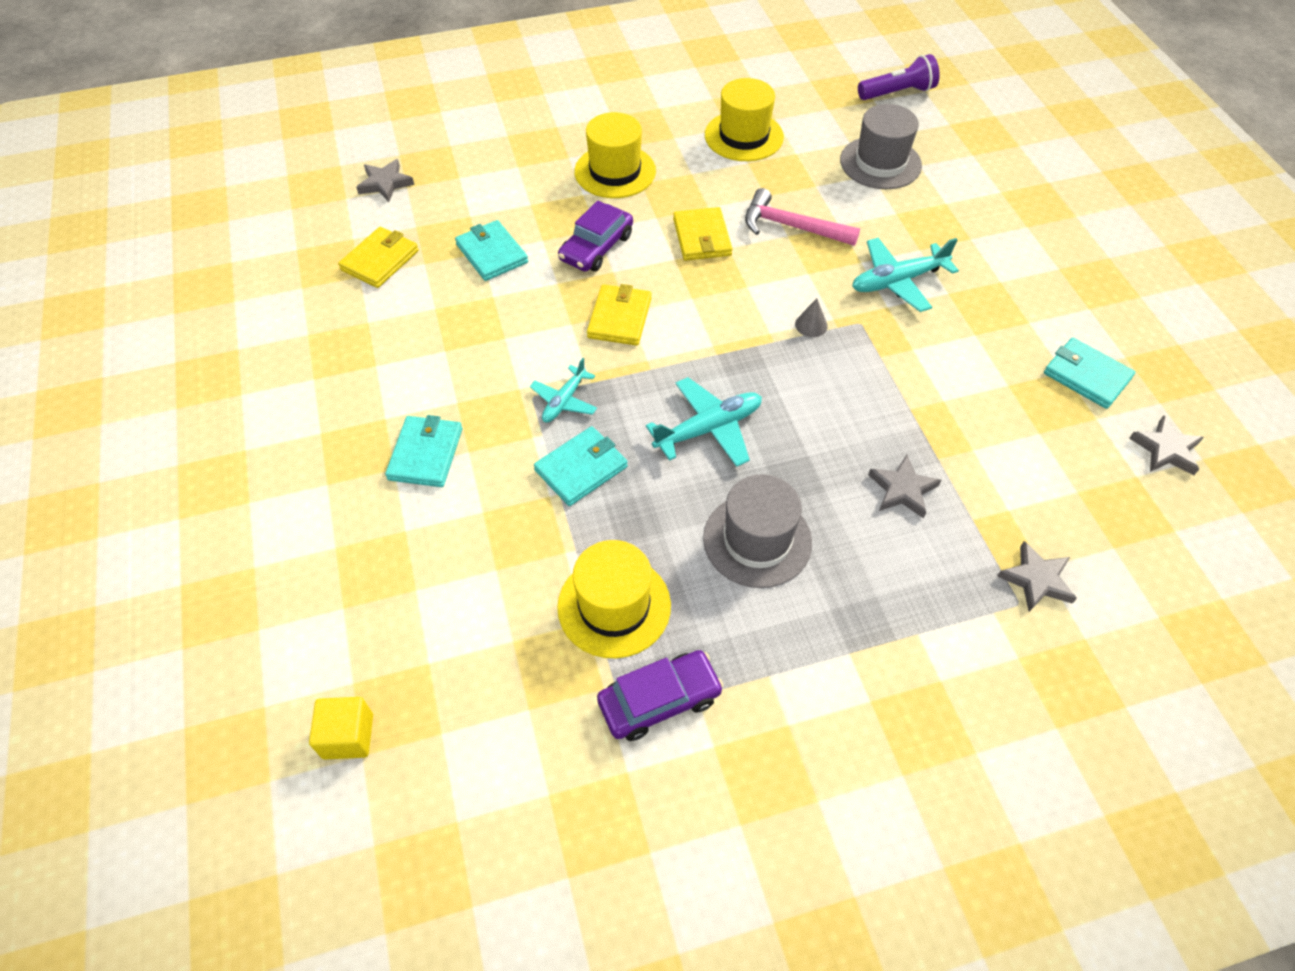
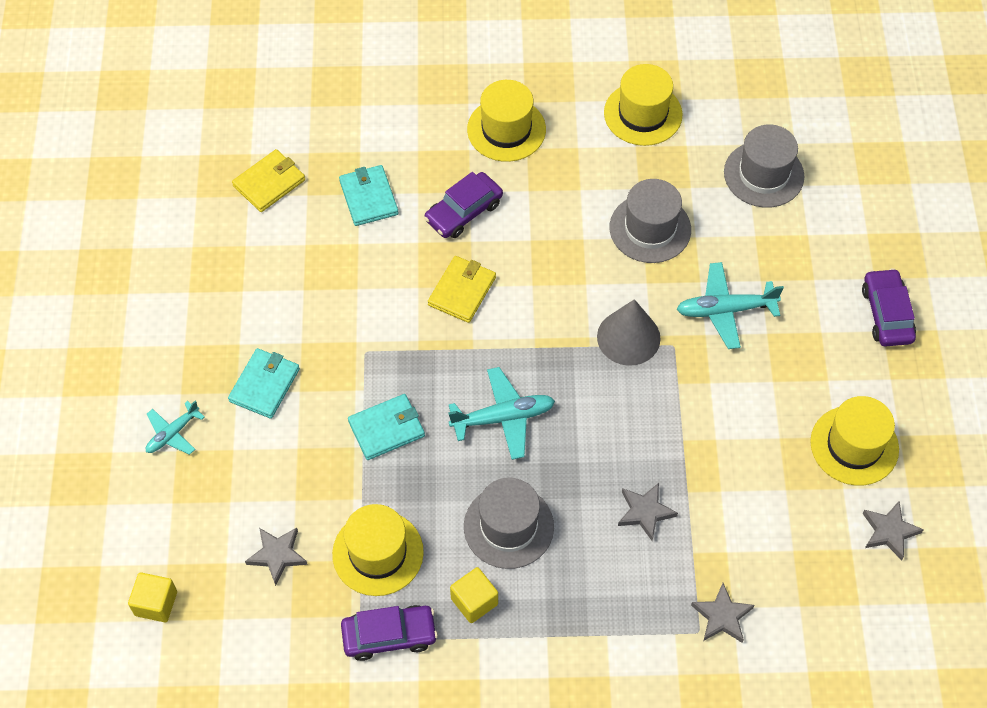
camera: 15 degrees right, 5 degrees up
(385, 183) = (292, 98): grey star -> grey star (277, 555)
(564, 401) = (390, 362): turquoise plane -> turquoise plane (173, 433)
(702, 237) = (563, 222): yellow wallet -> none
(748, 633) = (474, 601): none -> yellow cube
(791, 226) = (650, 228): pink hammer -> grey hat
(811, 325) = (628, 337): grey cone -> grey cone, size x2.14
(898, 93) = (816, 92): purple flashlight -> none
(1055, 253) = (887, 314): none -> purple car
(1086, 376) = (854, 445): turquoise wallet -> yellow hat

